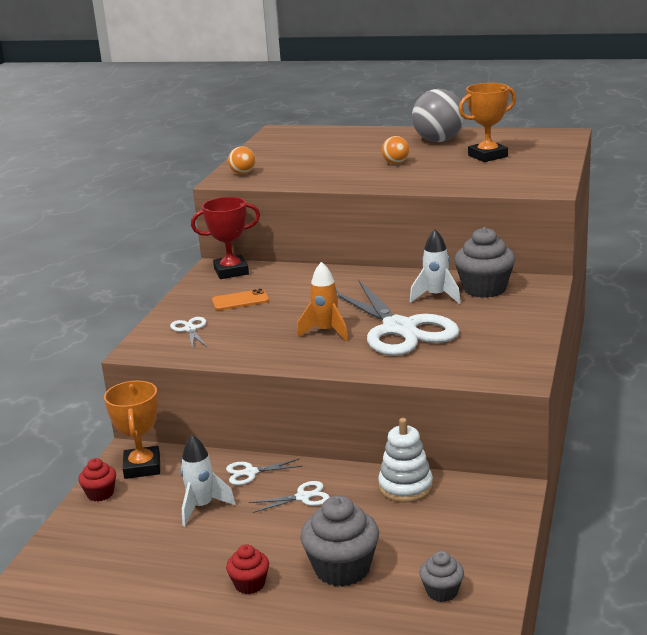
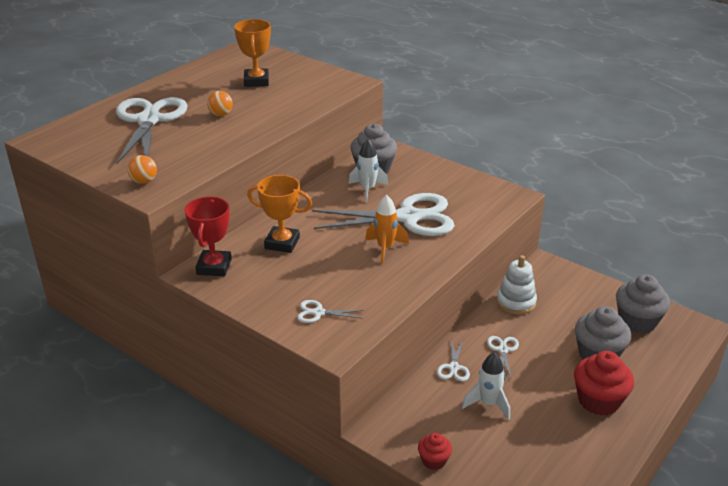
camera: 70 degrees left, 10 degrees up
(142, 467) = (406, 427): orange trophy -> orange trophy (282, 243)
(240, 300) = (284, 275): orange phone -> none
(249, 584) = (598, 400): red cupcake -> red cupcake, size x1.83
(352, 147) = (149, 120): none -> white scissors
(438, 141) = (191, 87): grey ball -> none
(442, 592) = (637, 321): grey cupcake -> grey cupcake, size x1.83

